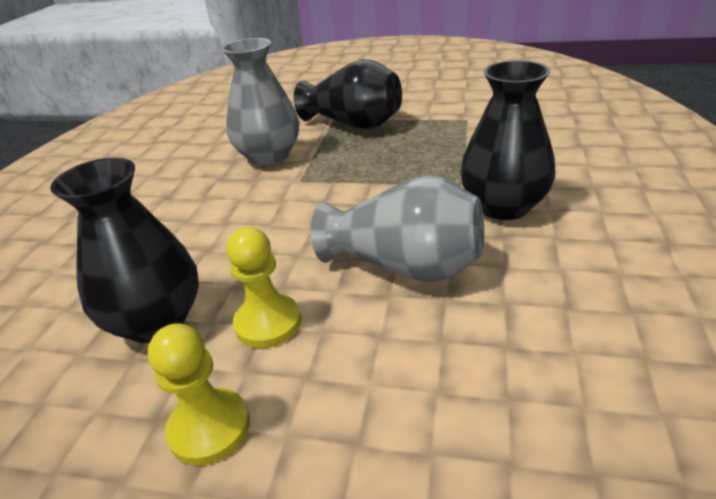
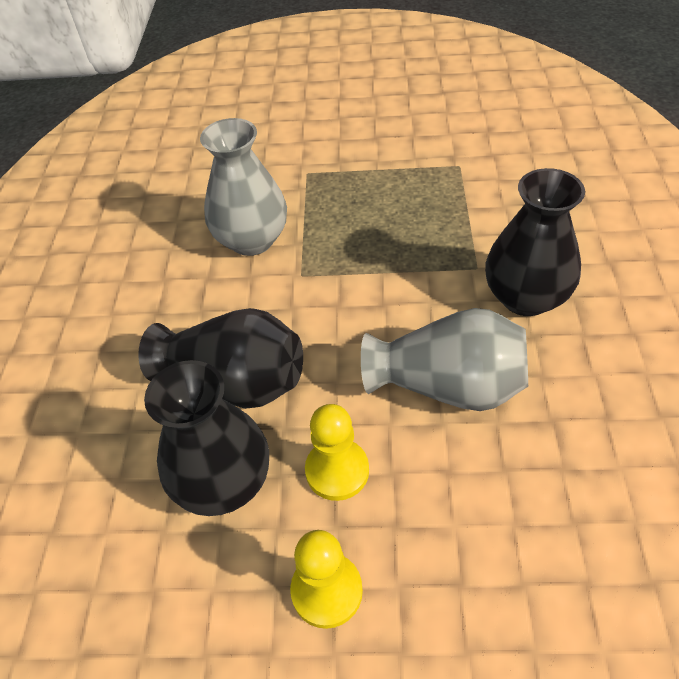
camera: 10 degrees left, 15 degrees up
(354, 124) = (333, 180): black vase -> black vase (235, 382)

